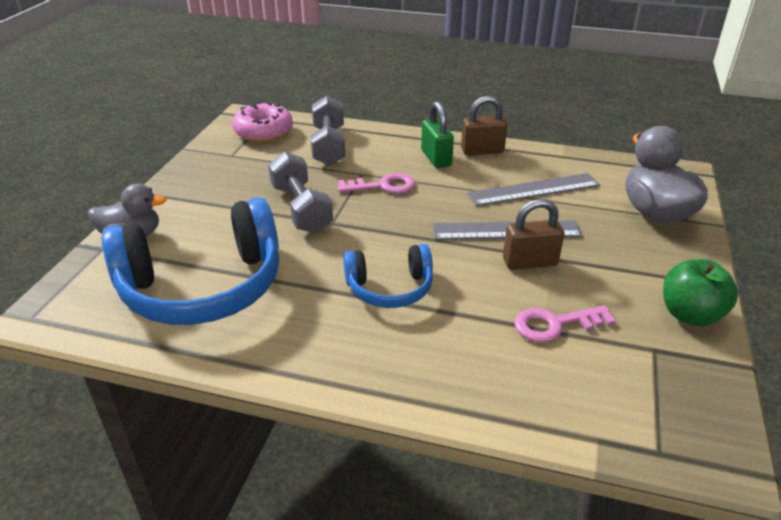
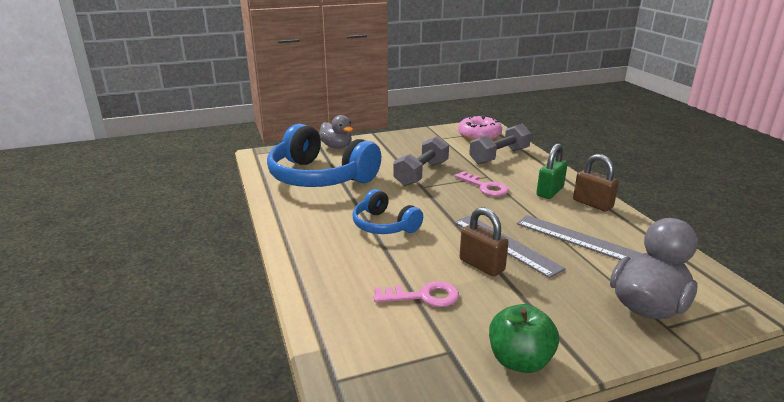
camera: 55 degrees right, 10 degrees down
(555, 324) = (423, 296): pink key -> pink key turned 135 degrees clockwise

